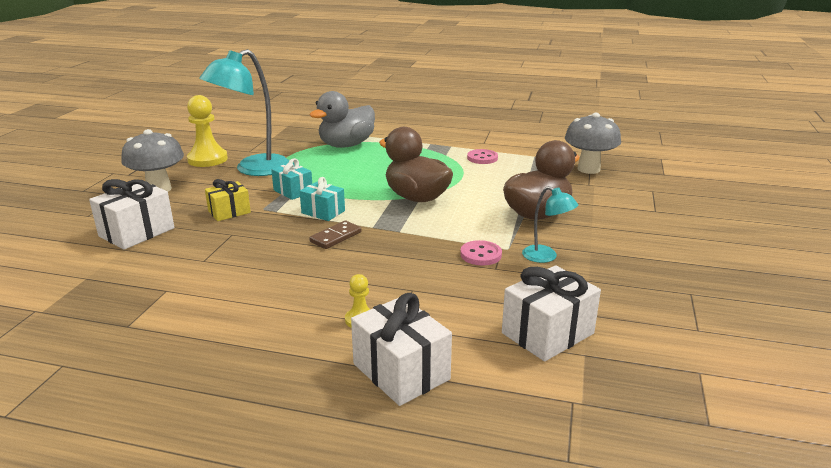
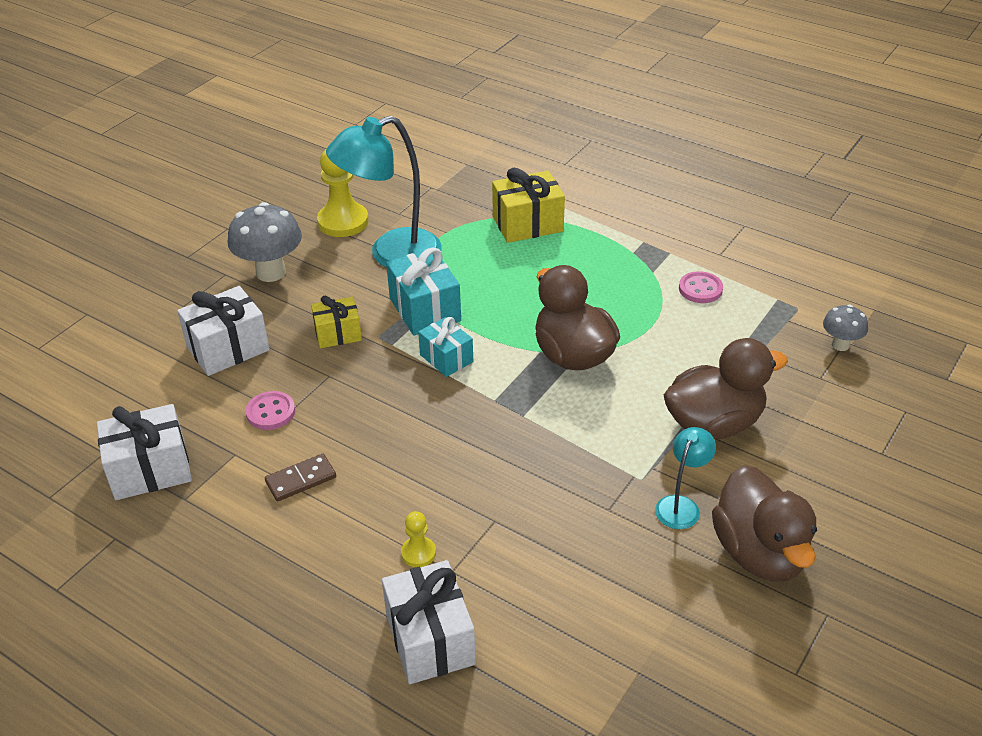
camera: 20 degrees right, 15 degrees up
(293, 191) = (425, 309): turquoise gift -> turquoise gift, size x1.56
(336, 237) = (444, 408): brown domino -> brown domino (301, 480)
(346, 145) = (527, 224): grey duck -> yellow gift
(481, 255) = (602, 482): pink button -> pink button (270, 412)
(546, 257) = (681, 505): turquoise lamp -> turquoise lamp turned 120 degrees counterclockwise
(547, 333) = (614, 630): white gift -> white gift (150, 470)
(588, 169) = (840, 345): grey mushroom -> grey mushroom, size x0.55
(619, 271) = (759, 553): none -> brown duck

